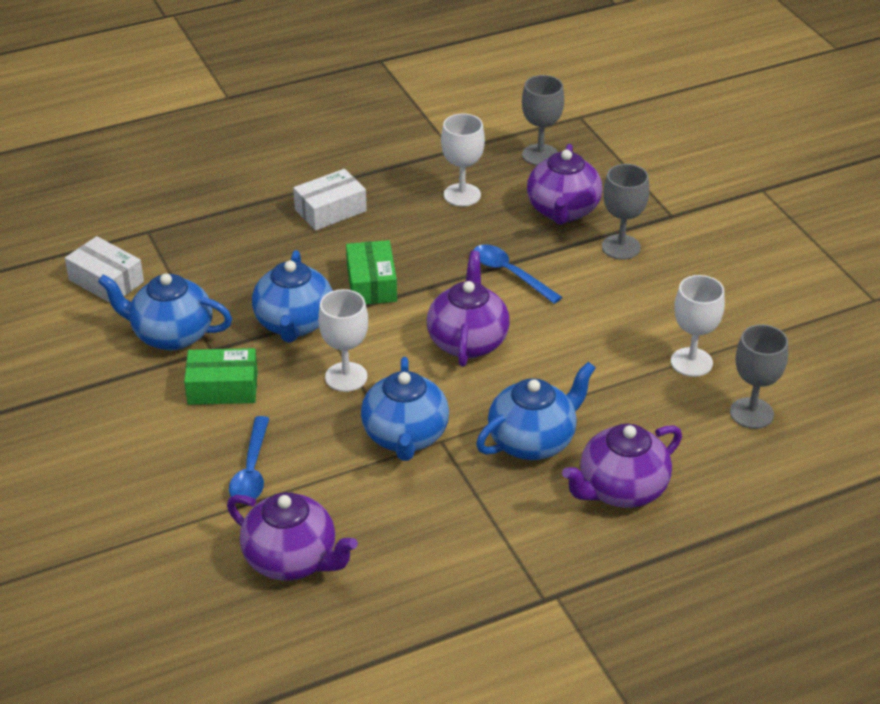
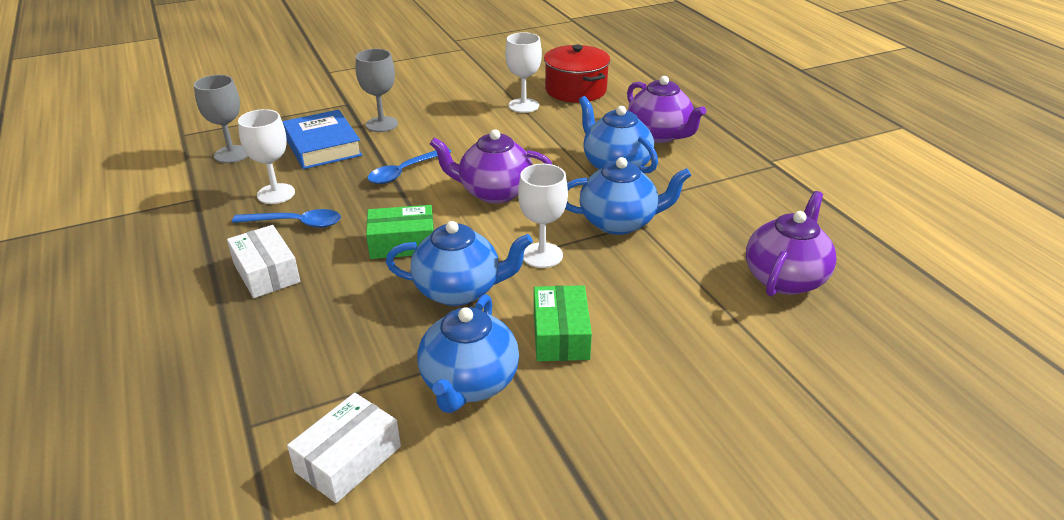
camera: 90 degrees left, 5 degrees down
(251, 470) = (680, 308): blue spoon -> blue spoon (295, 223)
(563, 211) = (322, 146): purple teapot -> blue book
(751, 413) = (575, 90): grey goblet -> red pot

